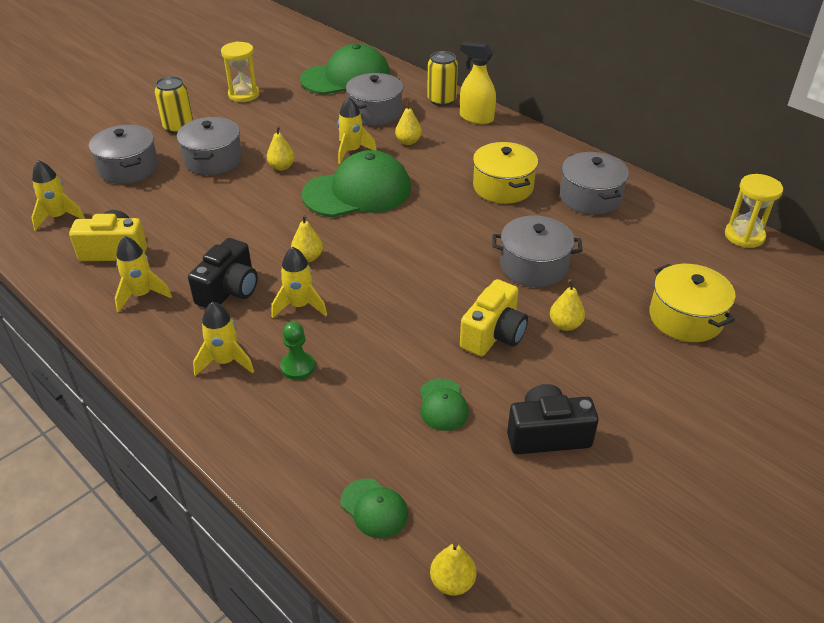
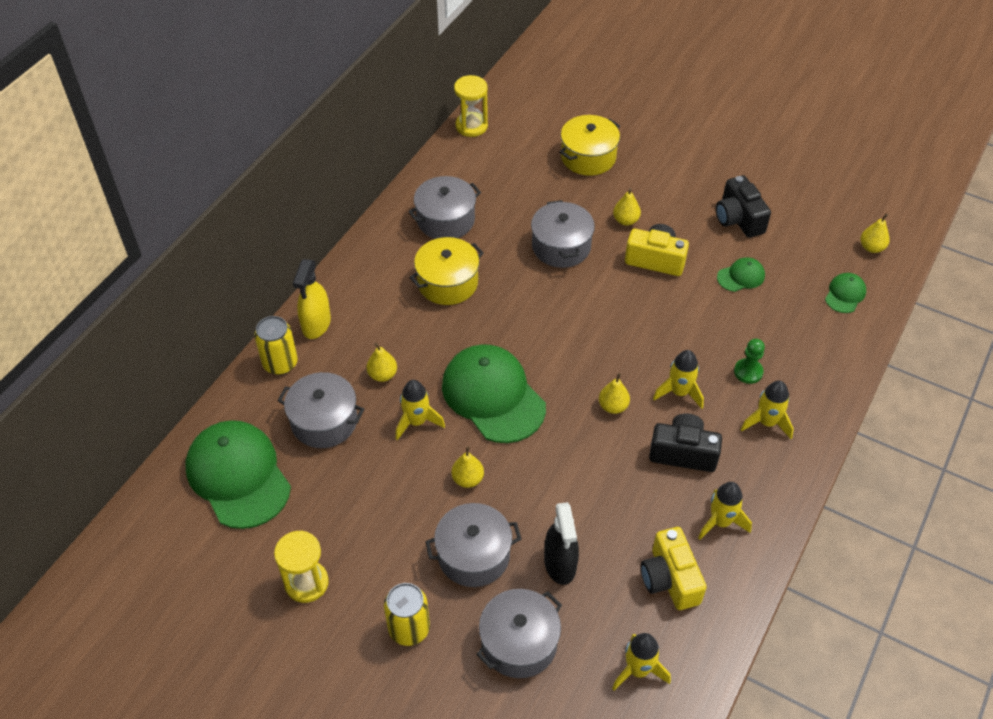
camera: 105 degrees left, 10 degrees up
(174, 197) = (560, 564): none -> black spray bottle

